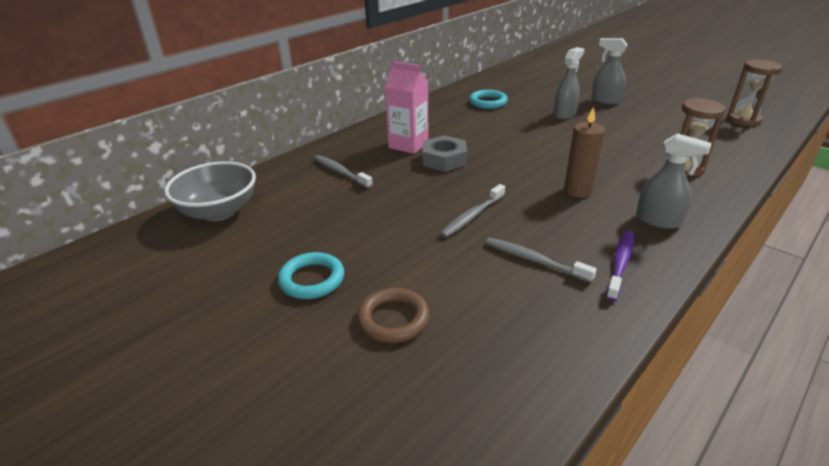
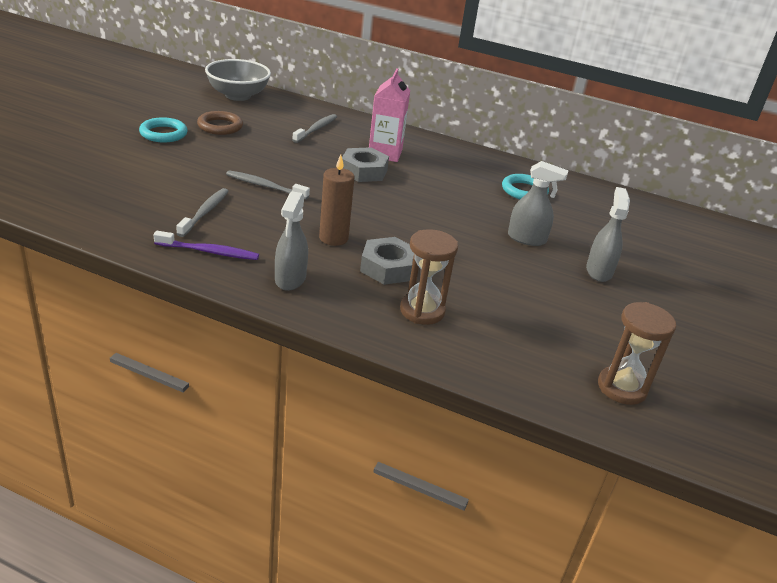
camera: 65 degrees right, 0 degrees up
(393, 319) = (125, 162): brown ring -> brown ring (220, 126)
(623, 172) = (388, 267): none -> grey nut

